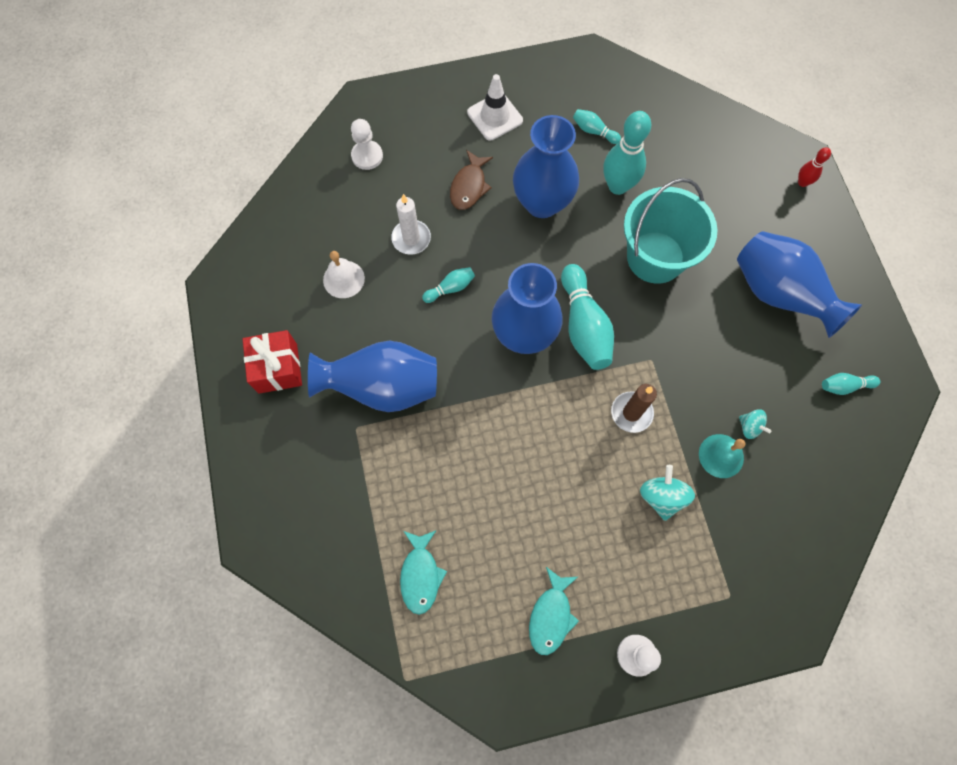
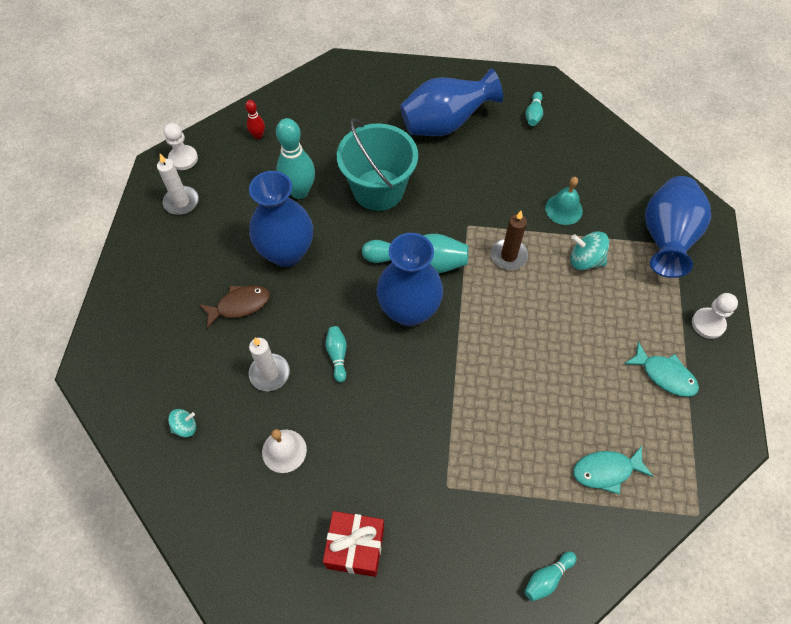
camera: 70 degrees left, 10 degrees down
(367, 156) = (156, 386): white pawn -> white pawn (183, 158)
(383, 387) = (414, 448): blue vase -> blue vase (665, 239)
(420, 575) = (606, 471): turquoise fish -> turquoise fish turned 150 degrees clockwise
(469, 186) = (239, 305): brown fish -> brown fish turned 60 degrees counterclockwise
(495, 116) = (177, 259): white traffic cone -> none
(558, 92) = (181, 202): none -> white candle
(594, 131) = (237, 189): turquoise bowling pin -> turquoise bowling pin (547, 578)
(749, 427) = (546, 182): turquoise spinning top -> turquoise spinning top (185, 427)
(802, 182) = (358, 74): red bowling pin -> red bowling pin (258, 136)

